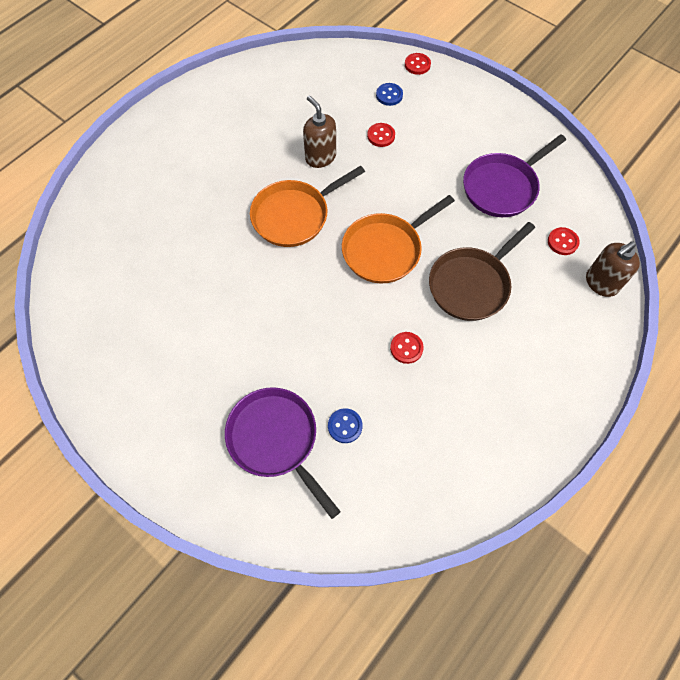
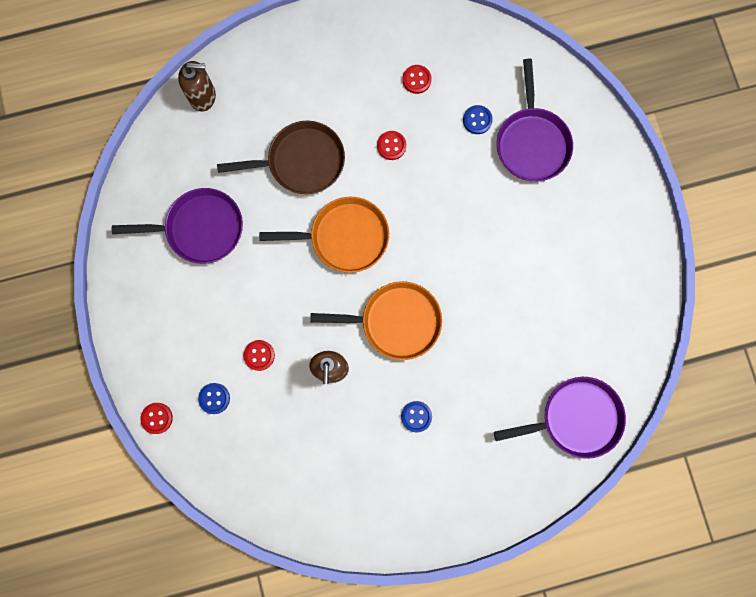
camera: 145 degrees left, 15 degrees up
(97, 234) = (575, 418): none -> purple pan
(231, 165) = (416, 416): none -> blue button
(562, 242) = (199, 148): red button -> red button (416, 80)

